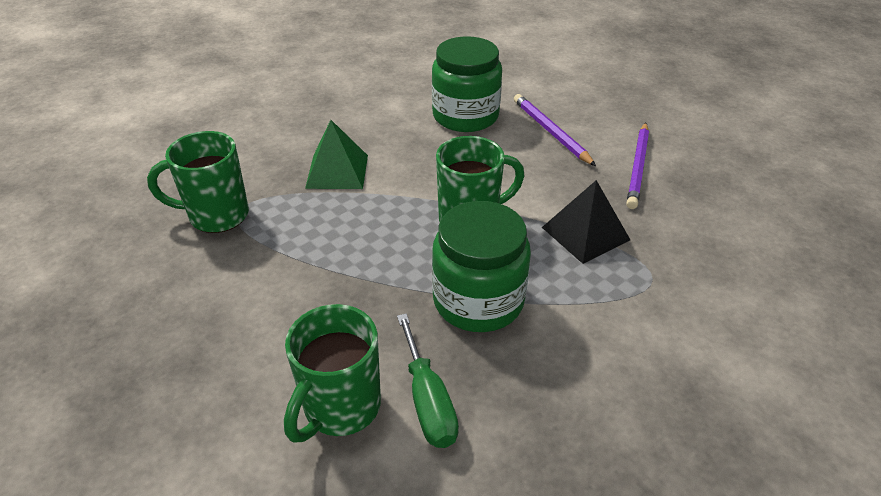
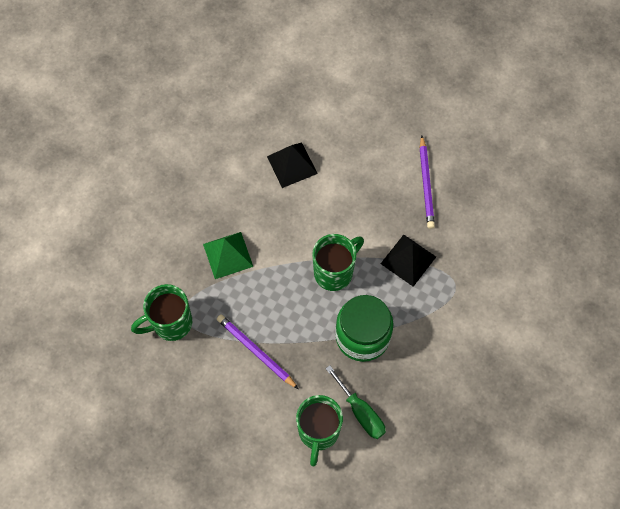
camera: 20 degrees left, 25 degrees up
(465, 116) = (292, 165): green jar -> black pyramid
(551, 132) = (358, 164): purple pencil -> purple pencil (256, 351)

